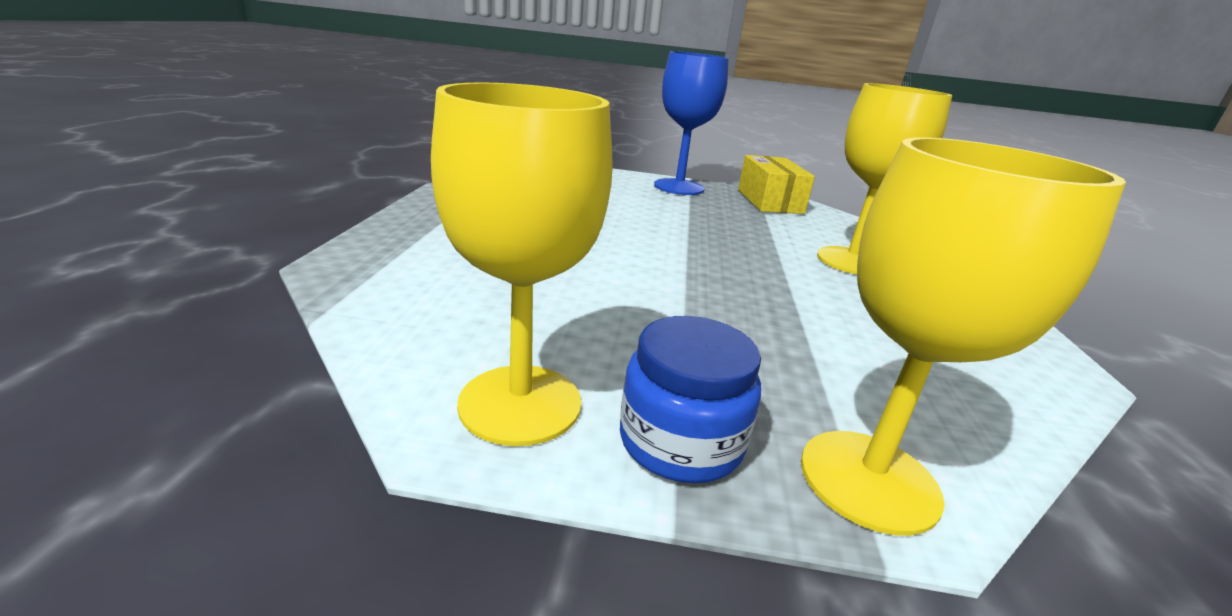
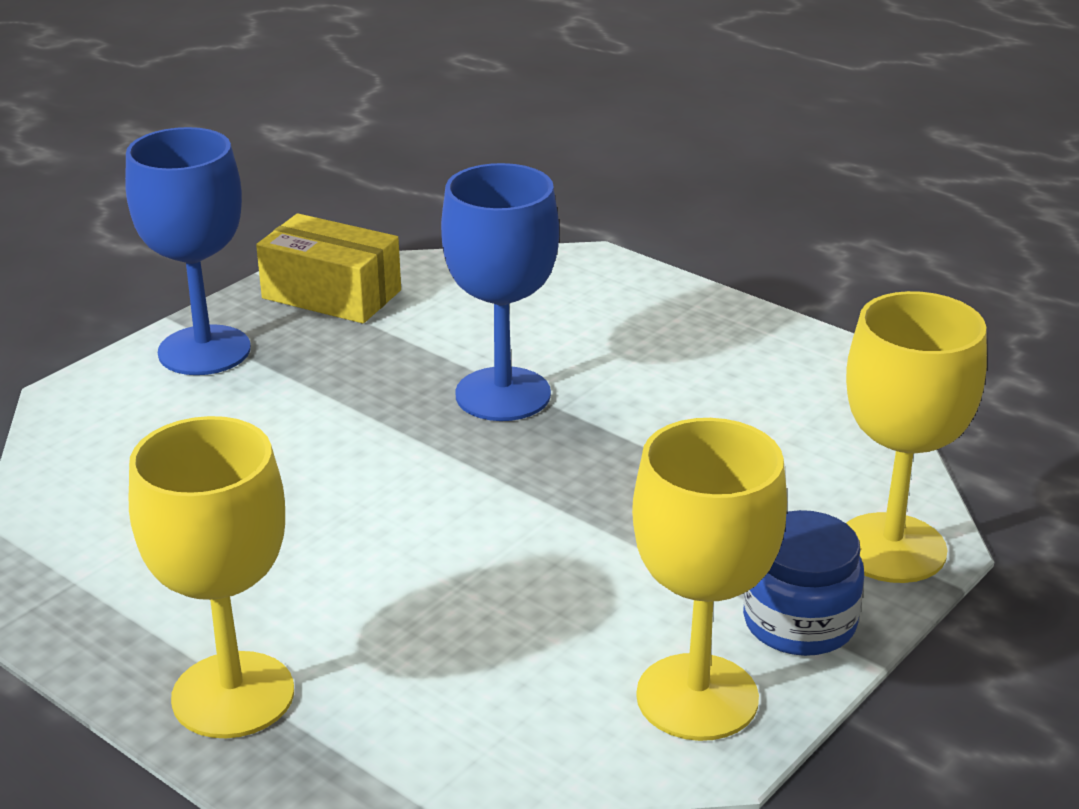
camera: 55 degrees left, 5 degrees up
(766, 255) = (503, 394): none -> blue goblet
(851, 261) = (563, 340): yellow goblet -> yellow goblet (233, 695)

